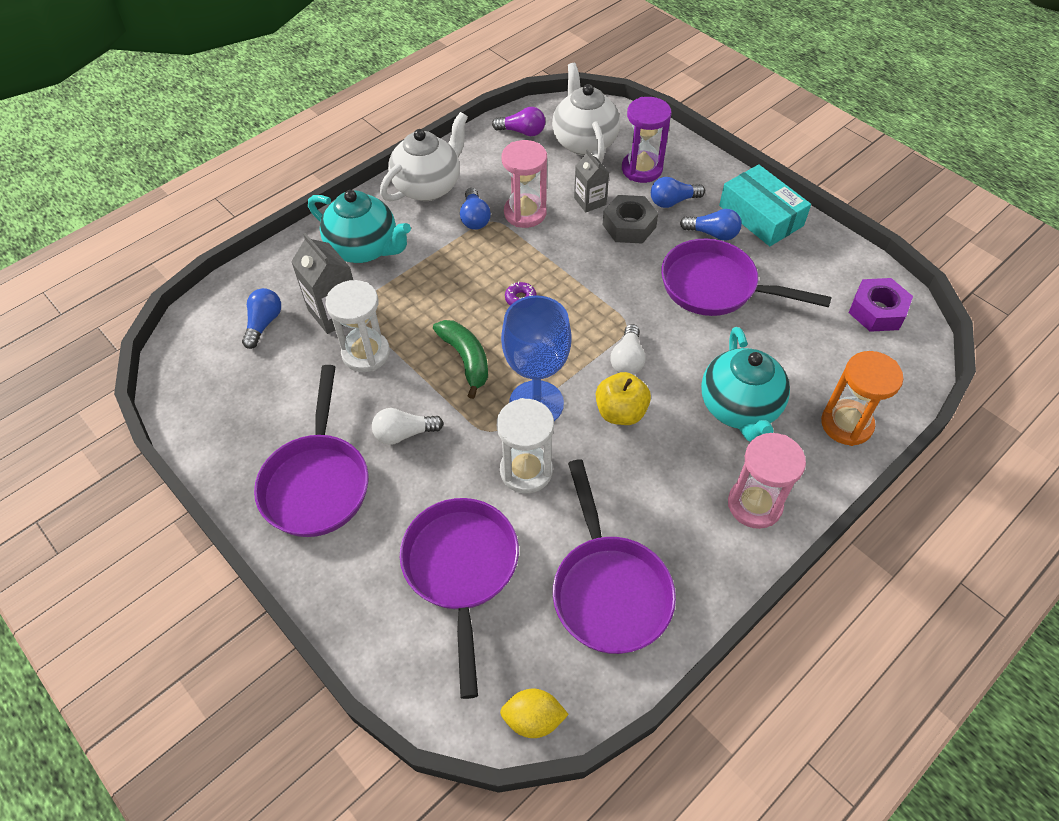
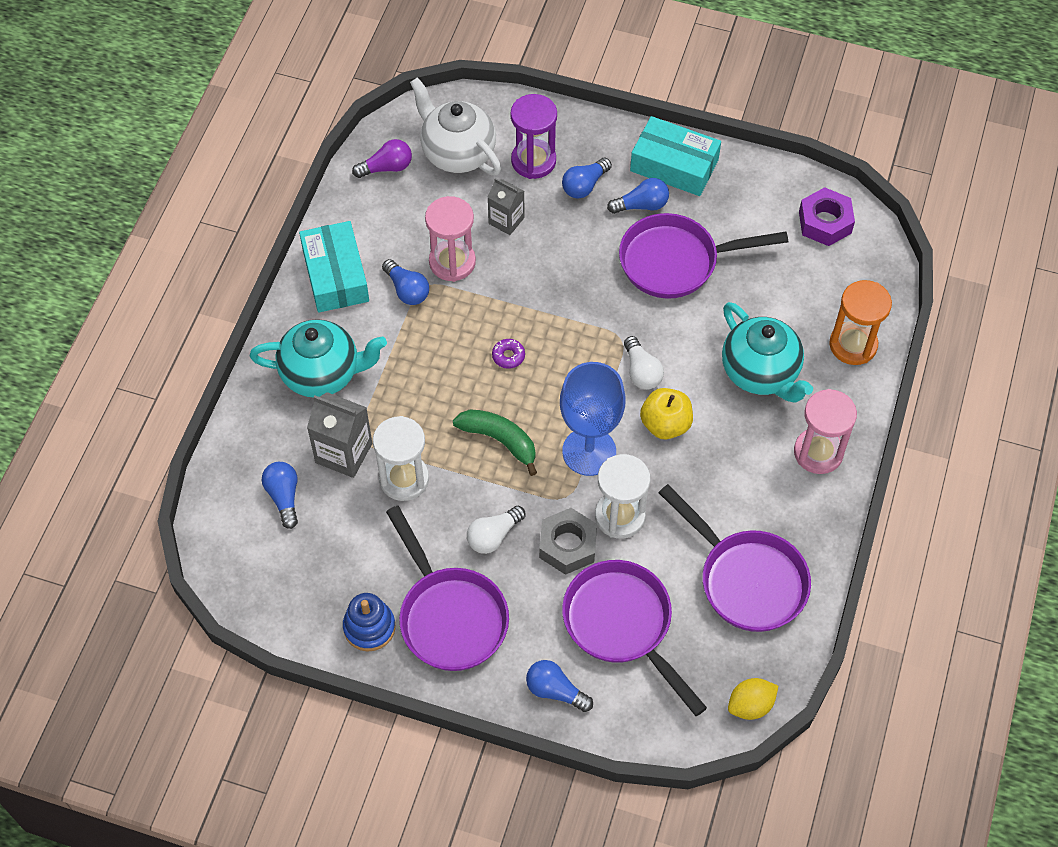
camera: 30 degrees left, 5 degrees up
(246, 457) = (369, 627): none -> blue stacking toy
(357, 598) = (555, 691): none -> blue light bulb
(428, 186) = (335, 275): white teapot -> turquoise box
(629, 226) = (560, 231): grey nut -> grey nut (567, 545)

